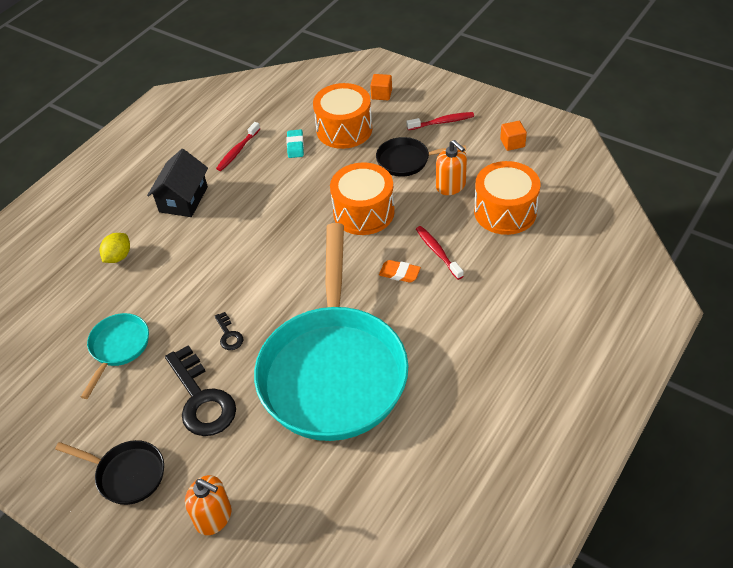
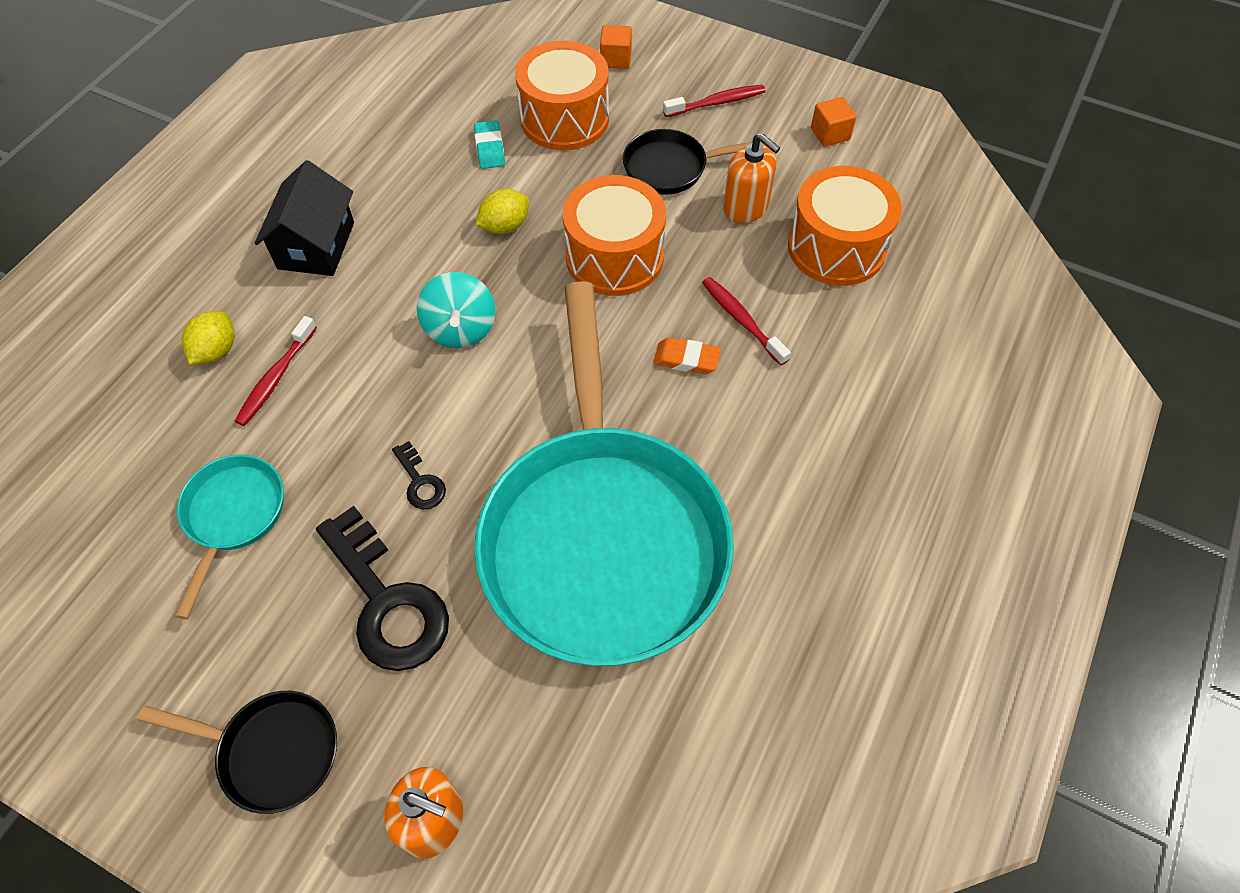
camera: 10 degrees left, 10 degrees up
(237, 151) = (397, 159): red toothbrush -> red toothbrush (276, 378)
(264, 250) = (460, 329): none -> turquoise spinning top
(298, 192) = (505, 226): none -> yellow lemon

